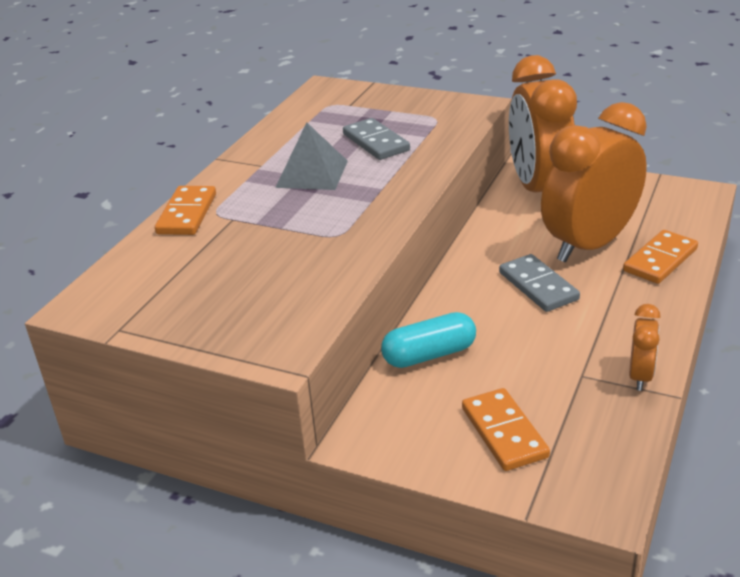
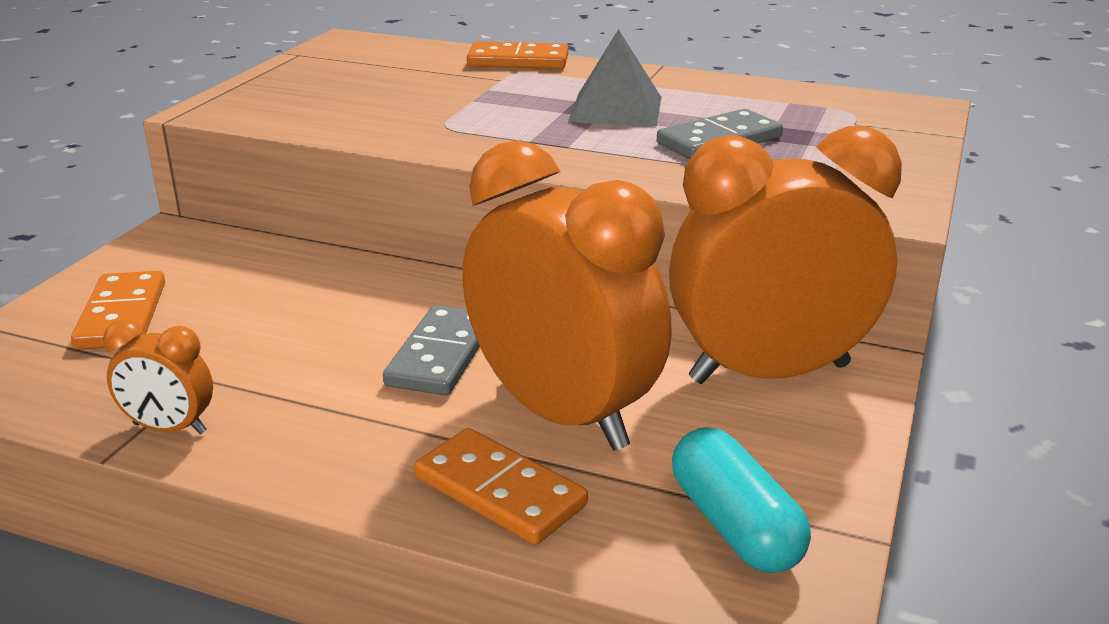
camera: 85 degrees right, 5 degrees down
(429, 355) = (302, 271): turquoise capsule -> turquoise capsule (735, 525)
(504, 432) = (122, 315): orange domino -> orange domino turned 75 degrees counterclockwise
(538, 286) = (441, 355): grey domino -> grey domino turned 45 degrees counterclockwise

